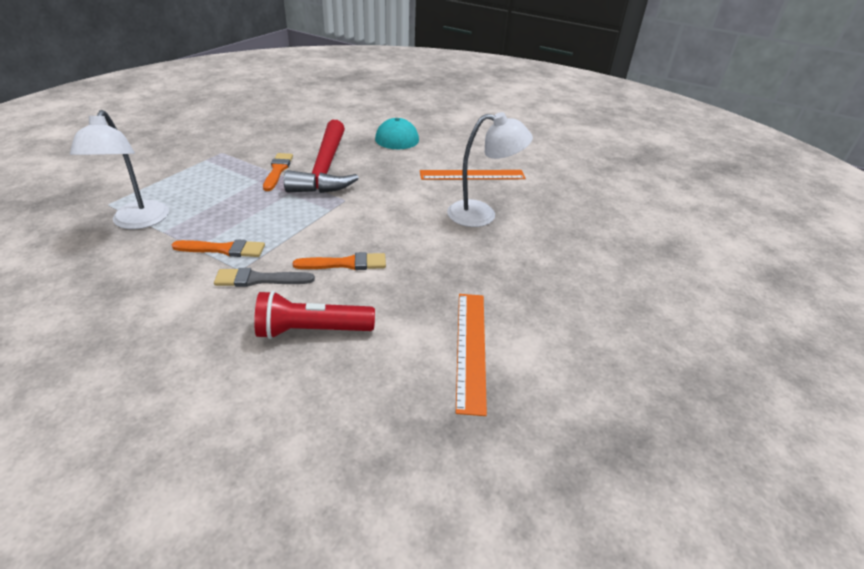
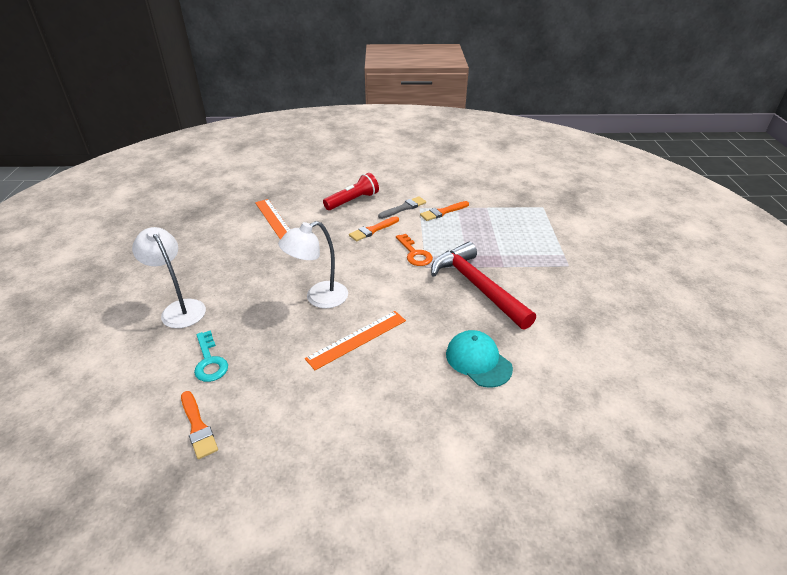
camera: 150 degrees right, 0 degrees up
(138, 222) = (508, 206): white lamp -> white lamp (180, 308)
(277, 170) = (504, 269): orange brush -> orange brush (198, 427)
(337, 215) = (414, 253): none -> orange key
(610, 205) = (209, 361): none -> turquoise key

